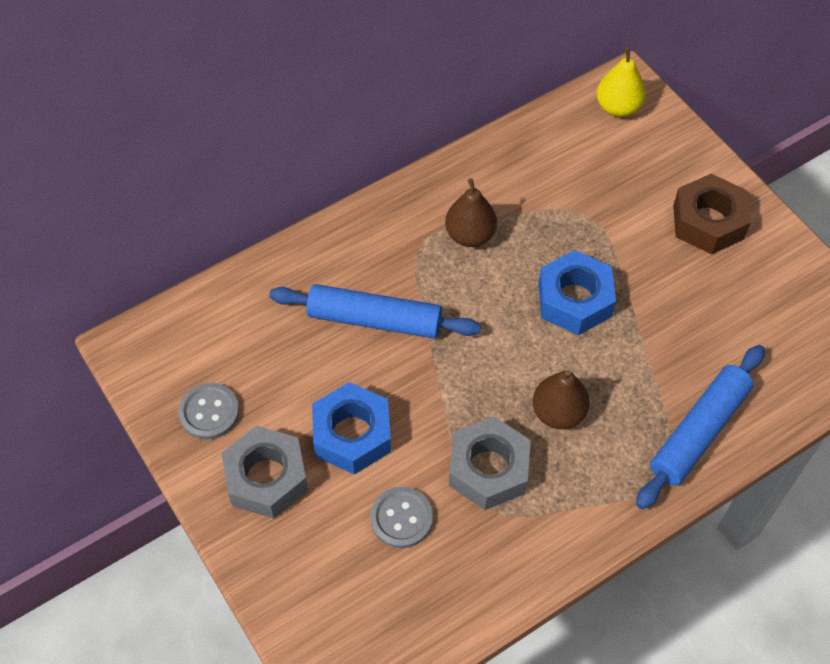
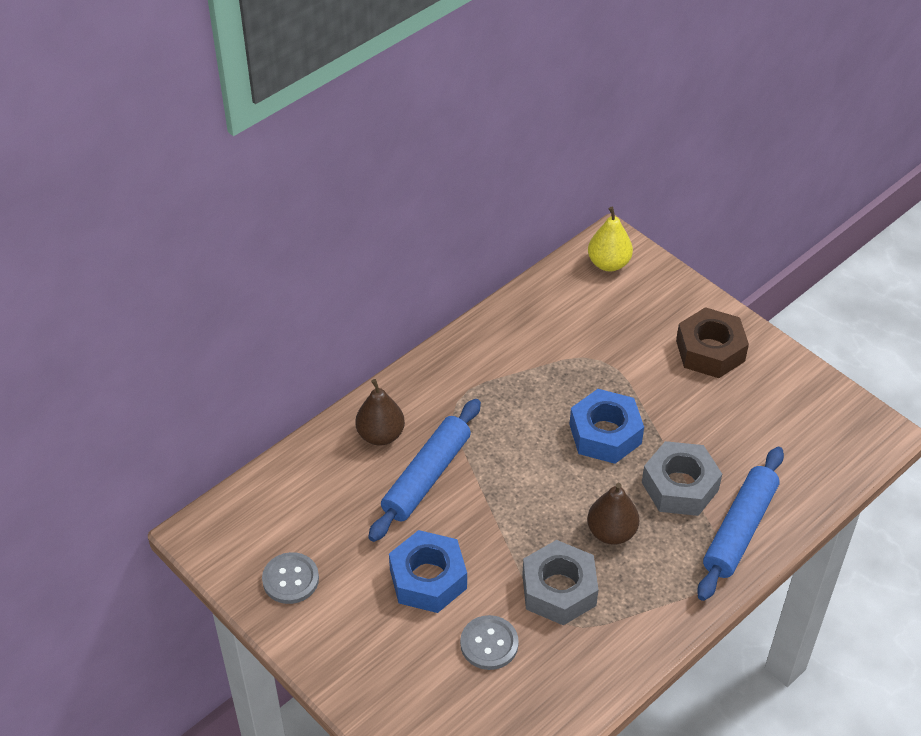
camera: 10 degrees left, 10 degrees down
(266, 478) = (357, 628): grey nut -> grey nut (680, 486)
(374, 319) = (426, 477): blue rolling pin -> blue rolling pin turned 60 degrees counterclockwise
(470, 235) = (498, 391): brown pear -> brown pear (380, 435)

